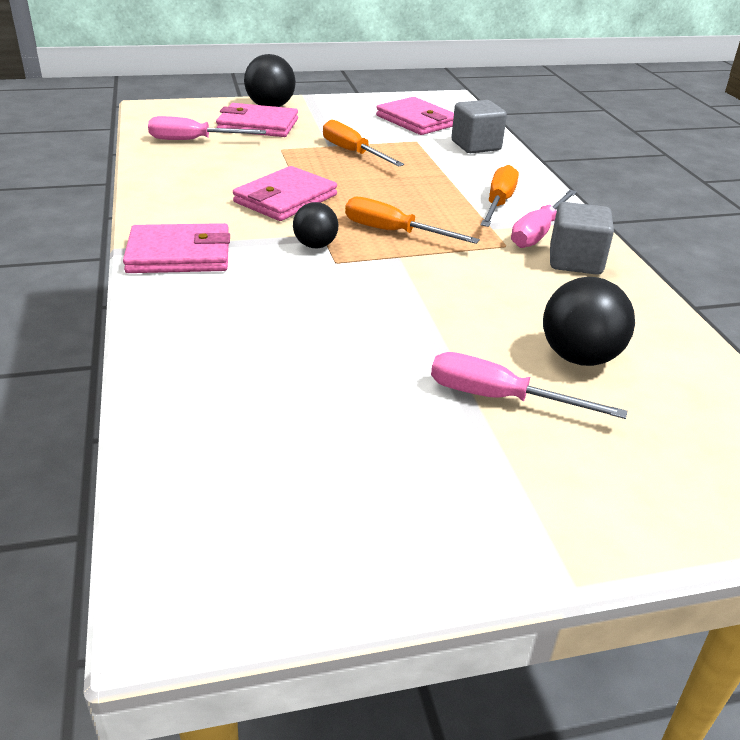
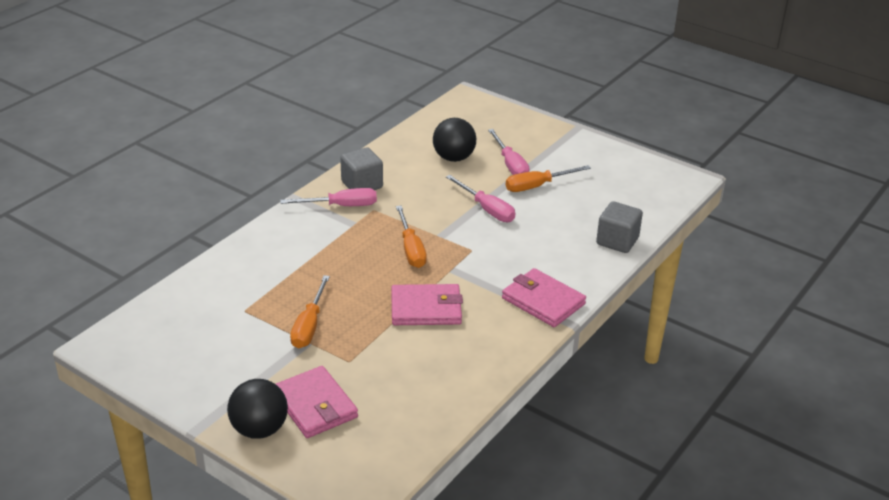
camera: 130 degrees left, 0 degrees up
(193, 140) = (393, 414): pink screwdriver -> pink screwdriver (487, 209)
(315, 245) = (465, 265): black ball -> none
(417, 121) = (193, 332): pink wallet -> none
(476, 146) = (219, 280): grey cube -> grey cube (617, 241)
(498, 203) = (317, 232): orange screwdriver -> orange screwdriver (537, 186)

